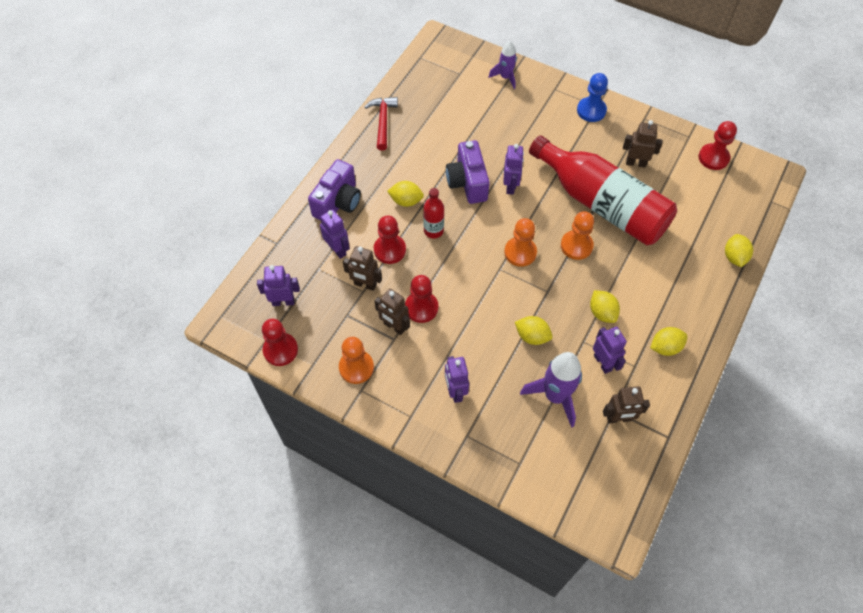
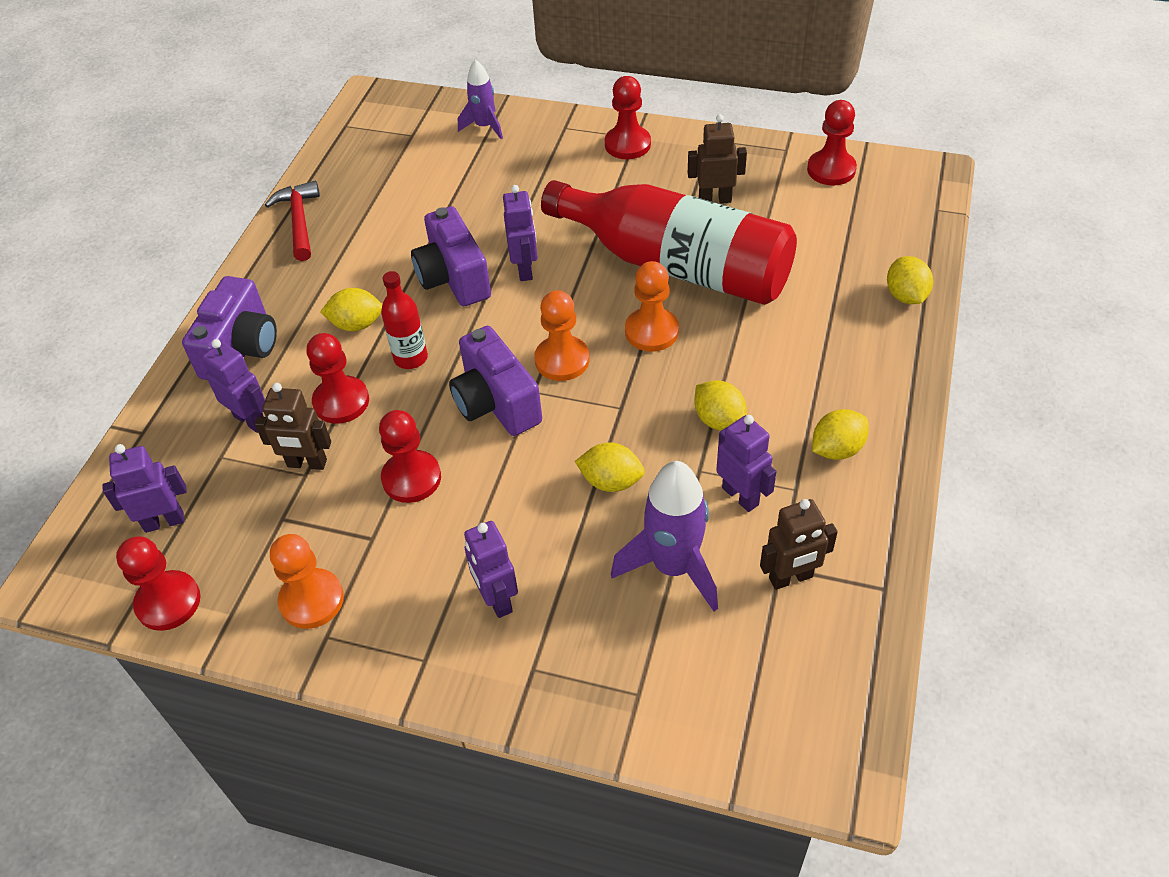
camera: 10 degrees left, 10 degrees down
(394, 327) = (369, 518): brown robot -> none
(477, 271) = (496, 403): none -> purple camera
(591, 110) = (627, 144): blue pawn -> red pawn

